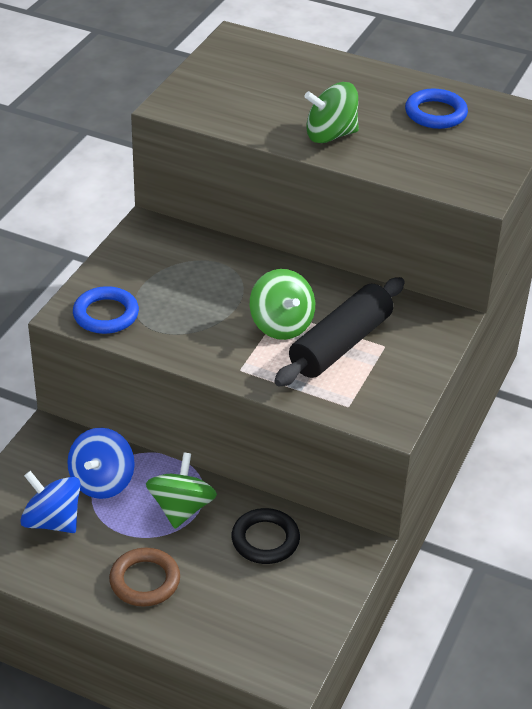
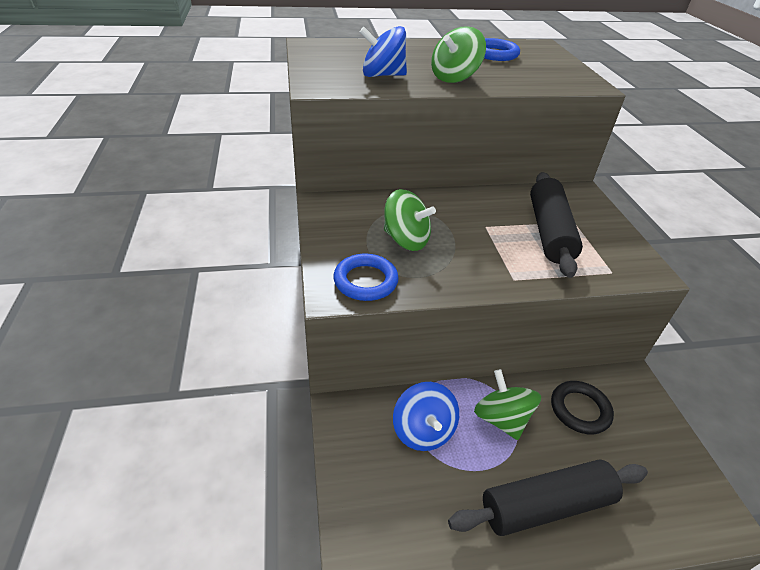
camera: 35 degrees left, 0 degrees up
(52, 521) = (420, 495): blue spinning top -> blue spinning top (382, 75)
(145, 581) = (546, 505): brown ring -> black rolling pin
(281, 325) = (497, 234): green spinning top -> green spinning top (406, 240)

